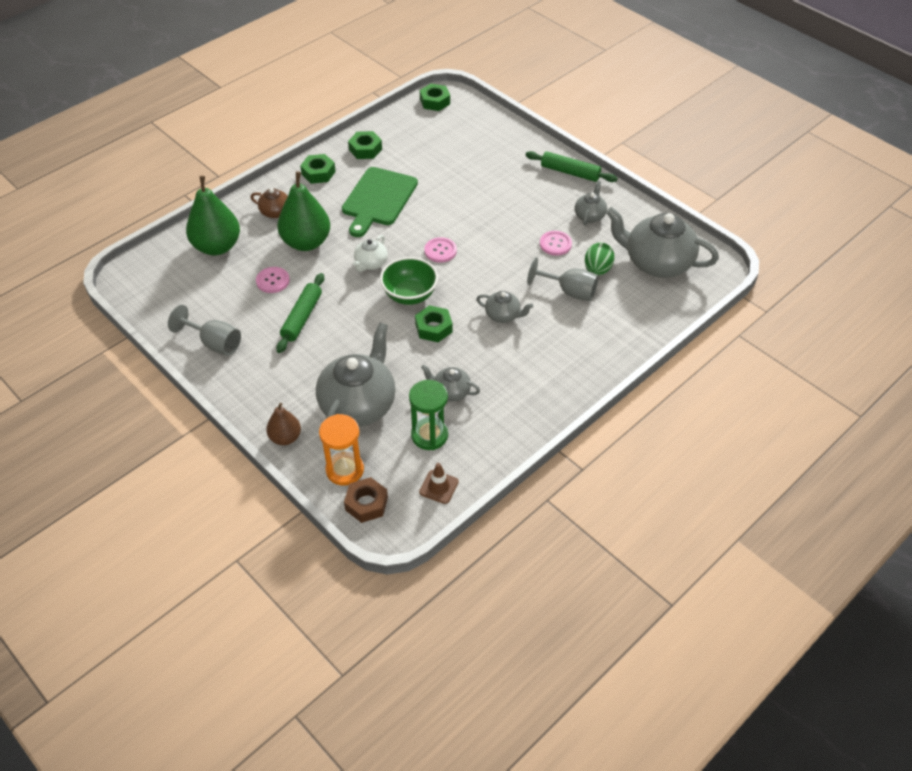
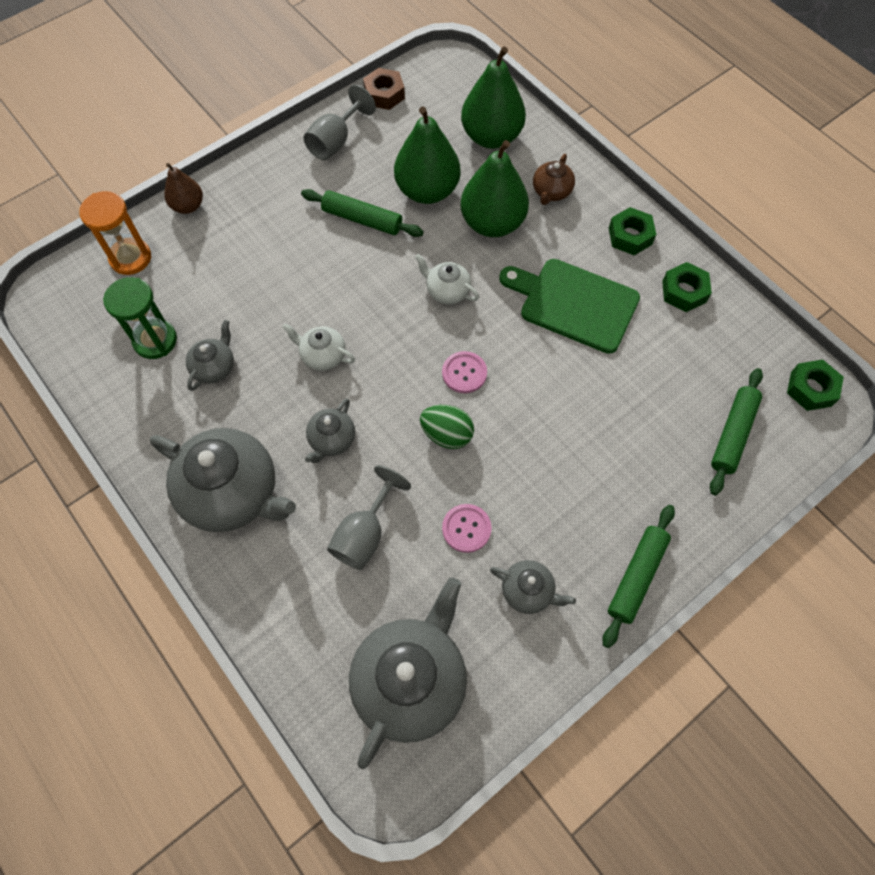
camera: 95 degrees right, 15 degrees up
(273, 281) = (427, 191): pink button -> green pear
(358, 405) = (217, 273): grey teapot -> grey teapot (233, 493)
(366, 503) = (81, 276): brown nut -> brown nut (384, 94)
(409, 295) = (384, 332): green bowl -> none
(433, 328) = (322, 355): green nut -> white teapot
(439, 487) = (81, 345): brown traffic cone -> none
(470, 133) = (733, 434): none -> green rolling pin
(597, 270) = (405, 582): green egg -> green egg (447, 434)

